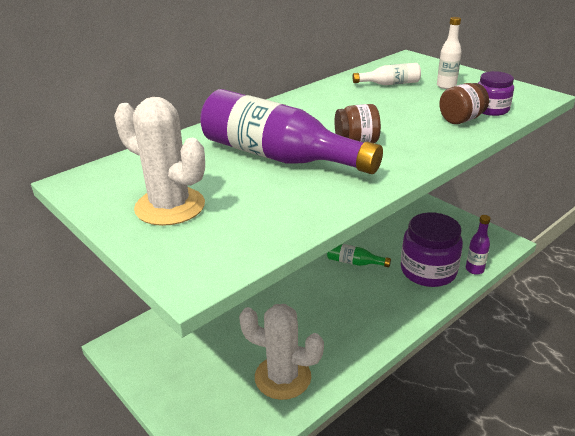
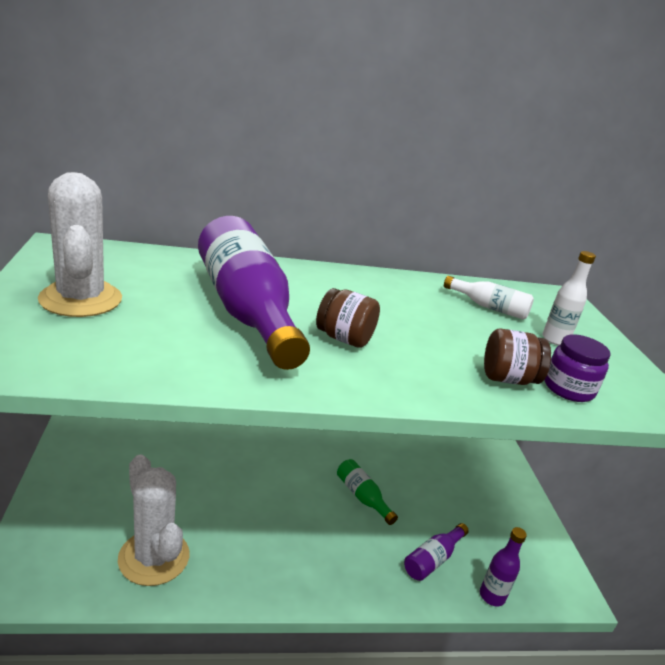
camera: 30 degrees right, 5 degrees down
(428, 271) = (432, 559): purple jar -> purple bottle

